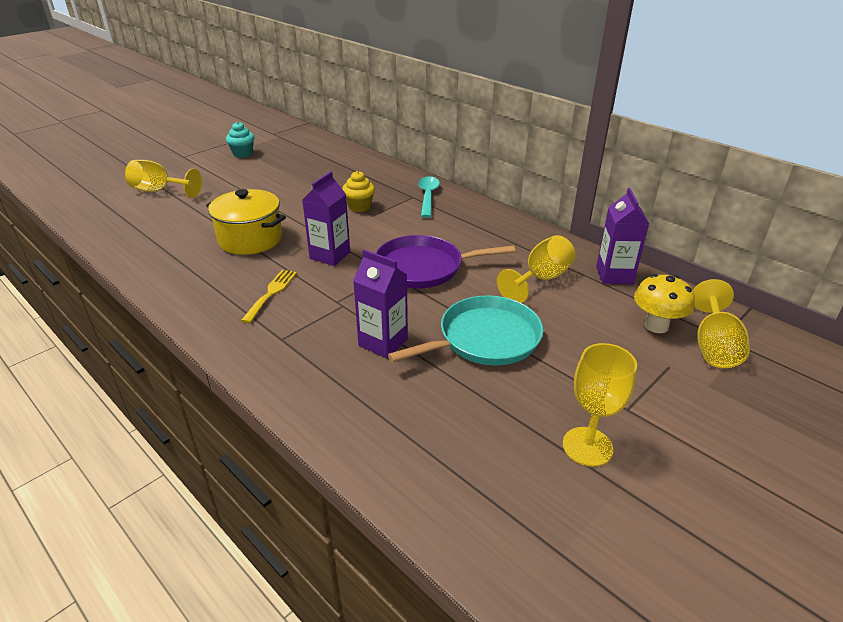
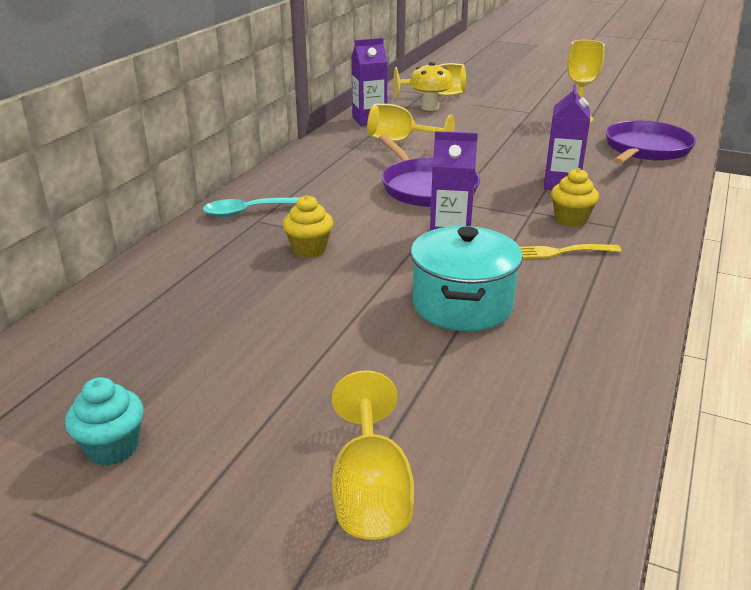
camera: 110 degrees left, 5 degrees down
(250, 239) = (462, 305): yellow pot -> turquoise pot
(312, 319) = (571, 219): none -> yellow cupcake
(441, 461) = (645, 149): none -> purple pan
(484, 339) = (509, 151): turquoise pan -> none

